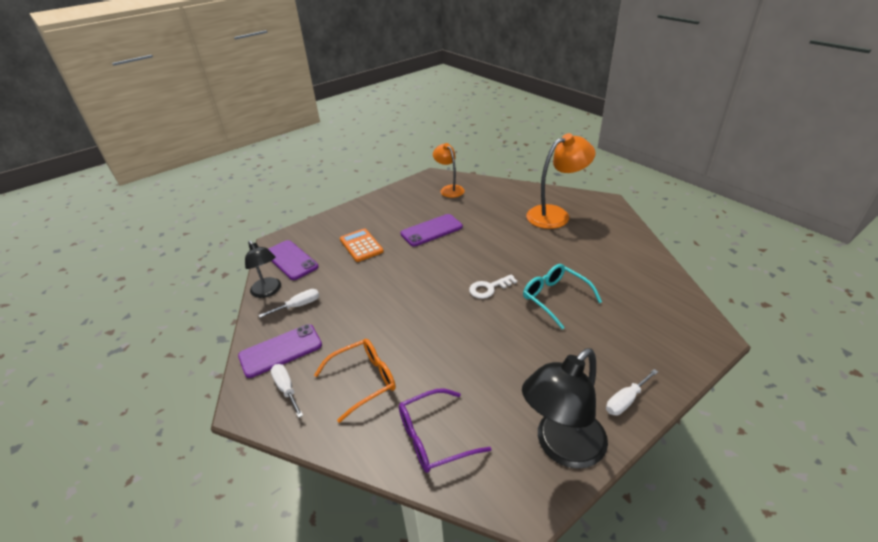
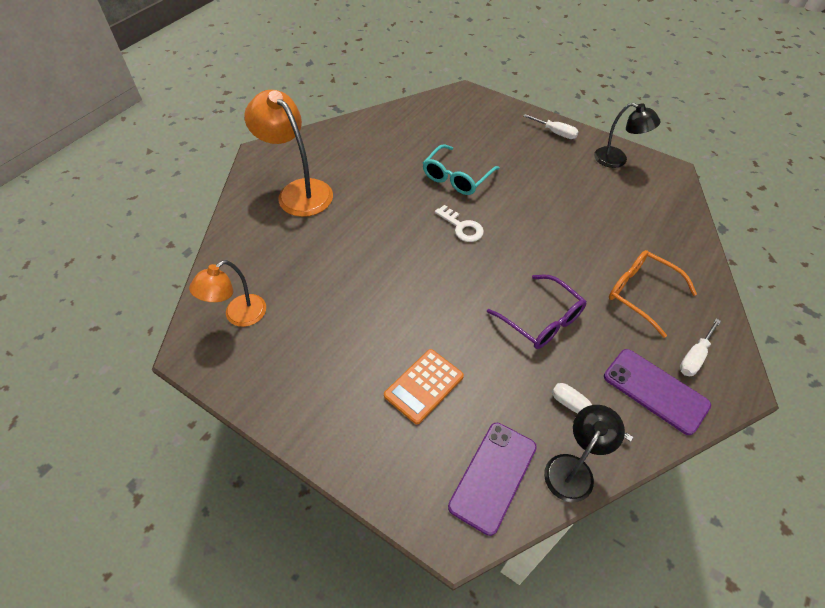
camera: 110 degrees left, 15 degrees up
(431, 230) = (362, 308): purple phone -> none
(434, 438) = (660, 228): purple glasses -> purple glasses (542, 320)
(562, 447) = (617, 160): black lamp -> black lamp, size x0.63

